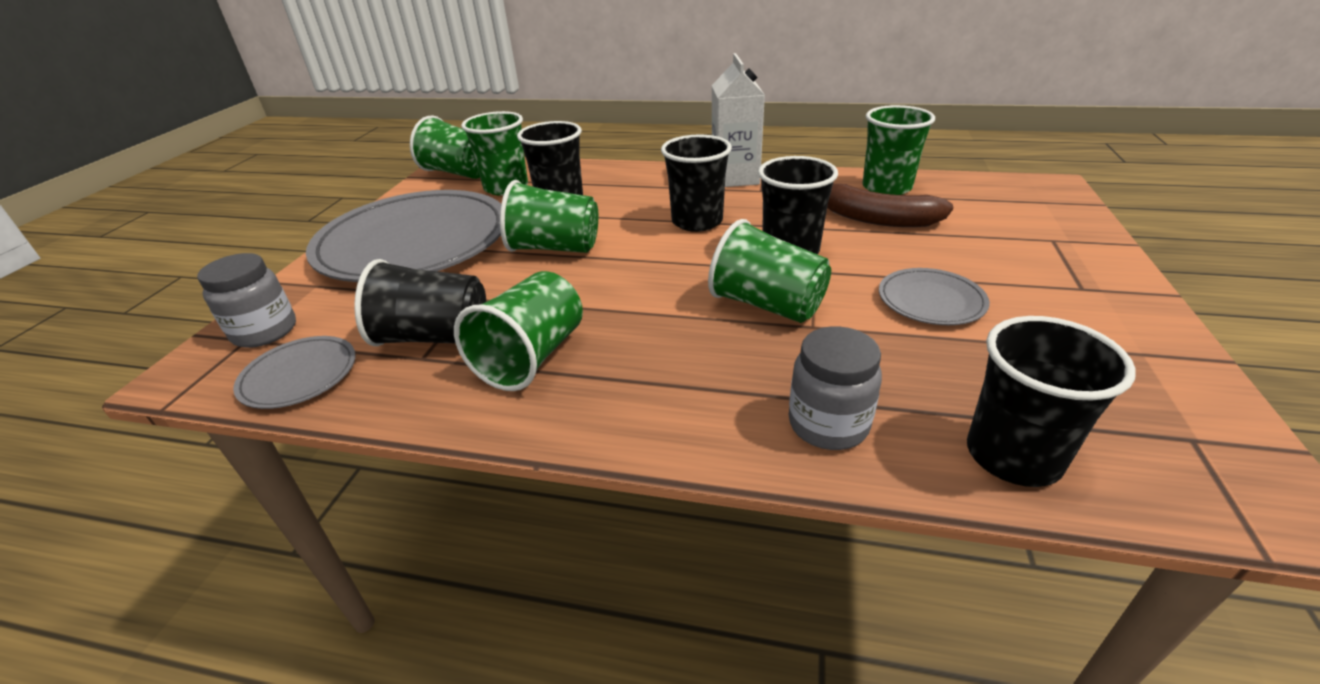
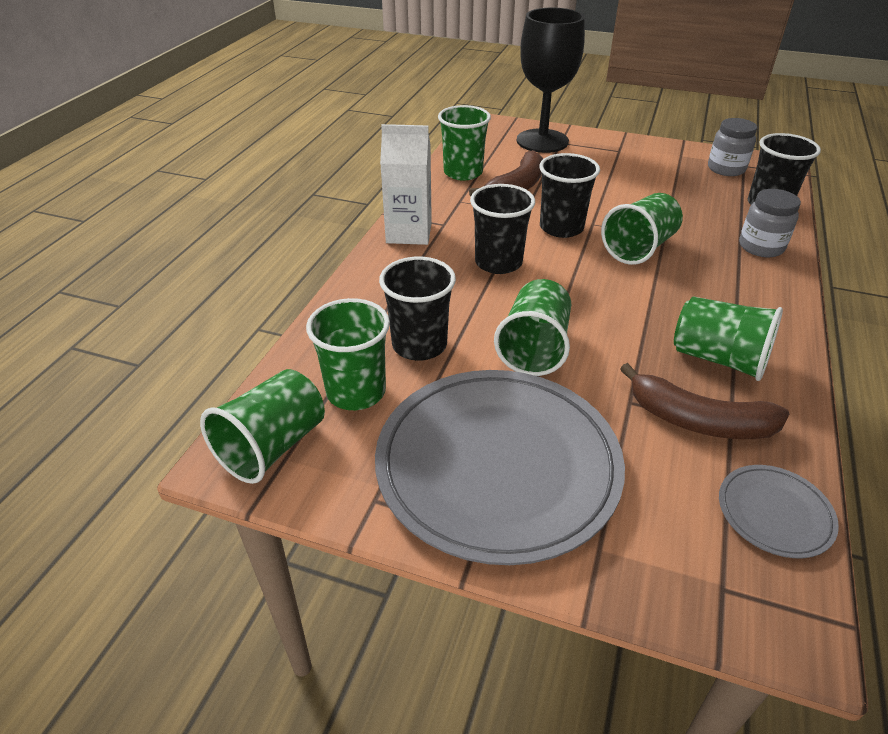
camera: 85 degrees left, 5 degrees up
(265, 331) = (705, 573): grey jar -> grey jar (726, 169)
(434, 337) = (698, 420): black cup -> brown banana
(931, 300) = (632, 193): grey plate -> none
(1039, 226) = (542, 141): none -> black goblet

